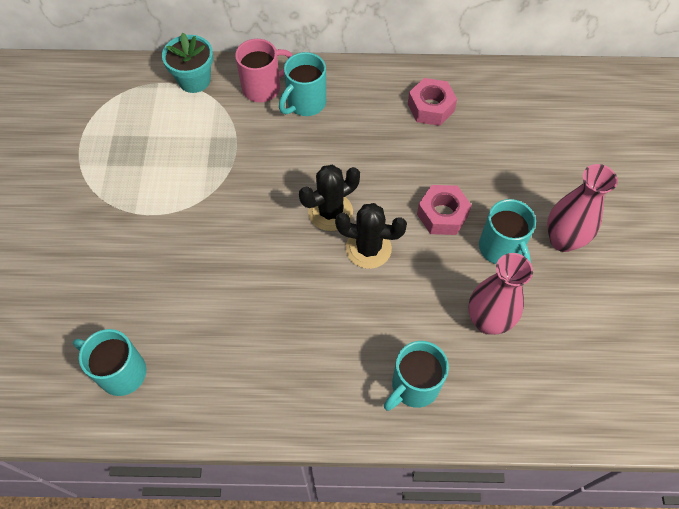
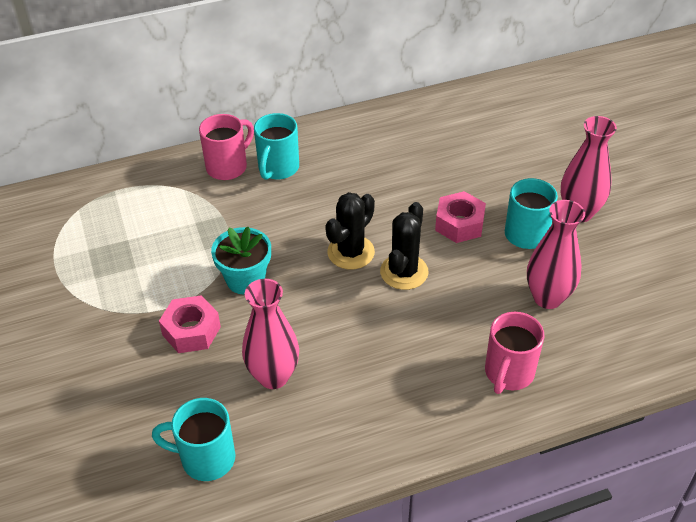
camera: 20 degrees left, 15 degrees down
(194, 80) = (152, 178): turquoise flower pot -> turquoise flower pot (245, 279)
(209, 314) = (273, 376): none -> pink vase
(368, 248) = (404, 272): black cactus -> black cactus turned 60 degrees counterclockwise
(413, 386) = (508, 373): turquoise mug -> pink mug
(430, 107) = (402, 140): pink nut -> pink nut (191, 331)

